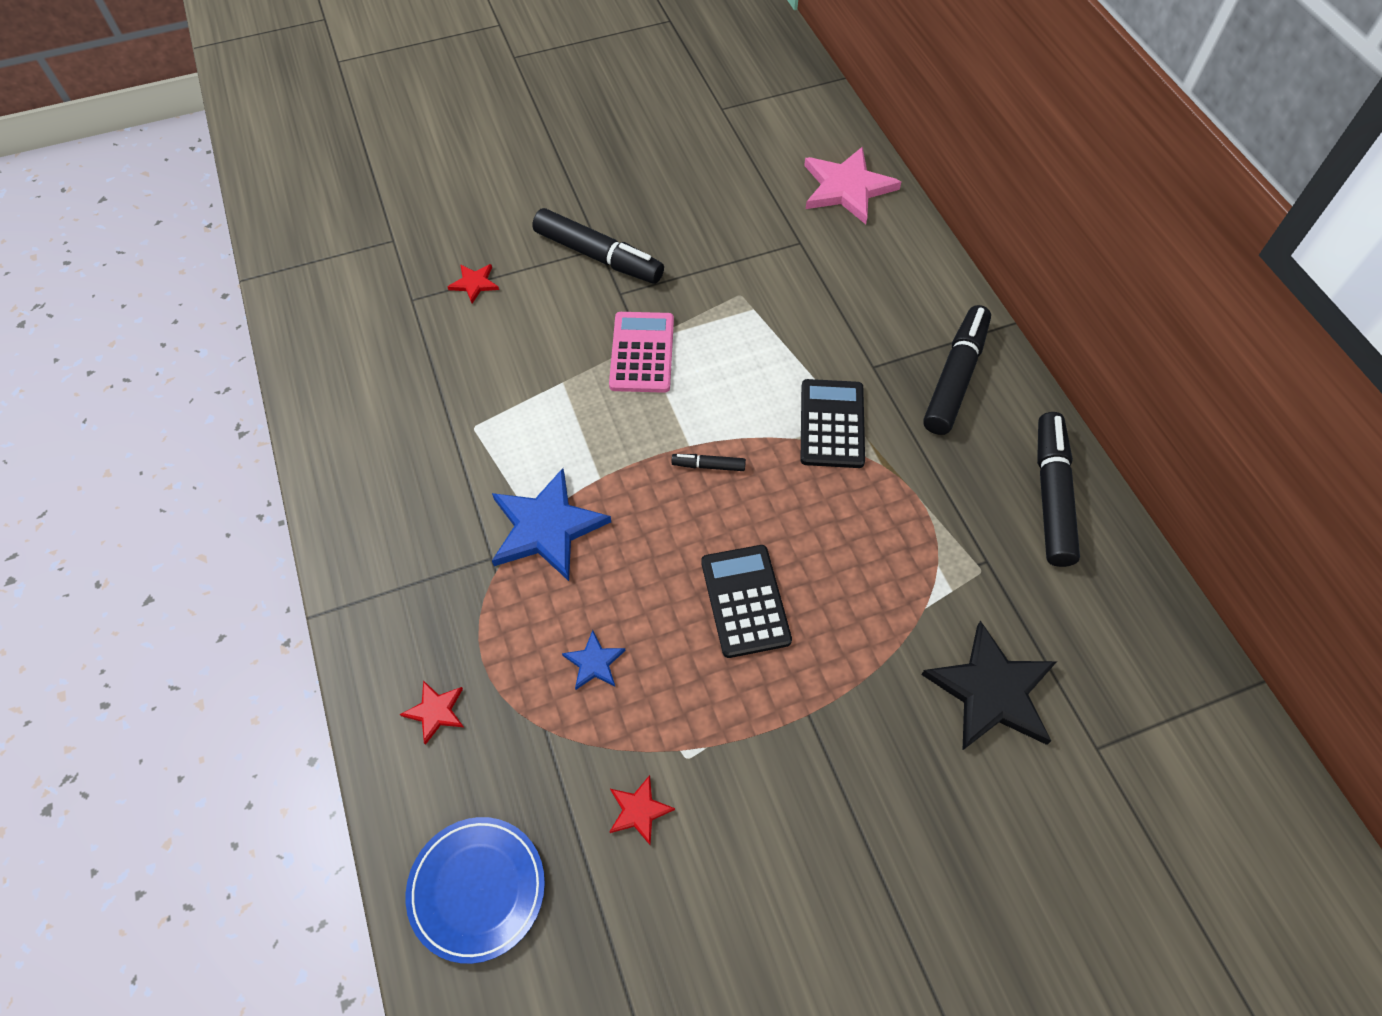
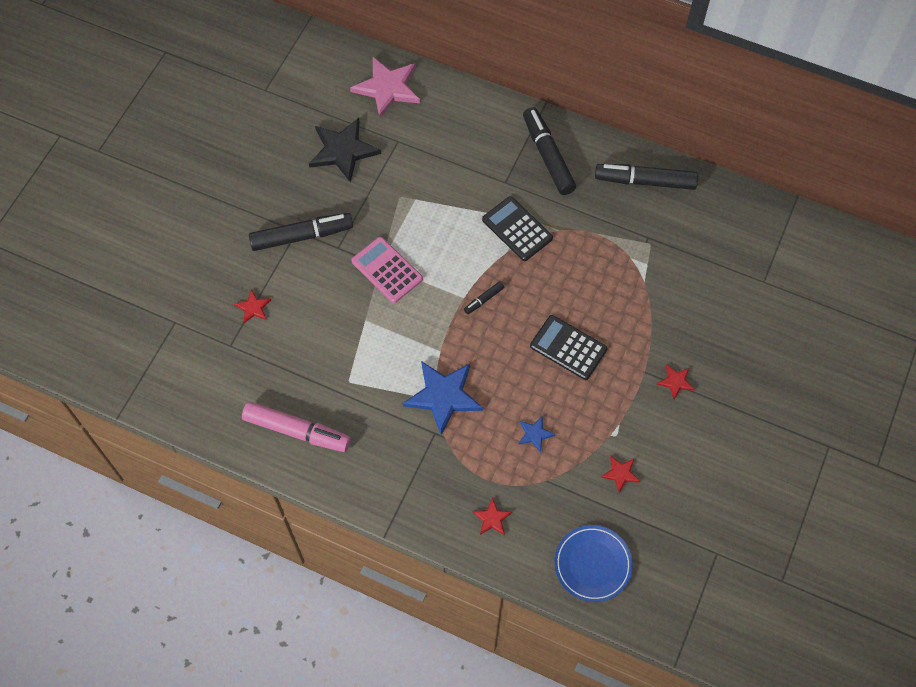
camera: 45 degrees left, 5 degrees up
(367, 430) = (297, 431): none -> pink marker
(835, 764) = (675, 381): none -> red star
(992, 691) = (704, 294): black star -> black star (343, 150)
(1051, 495) = (645, 181): black marker -> black marker turned 45 degrees counterclockwise

